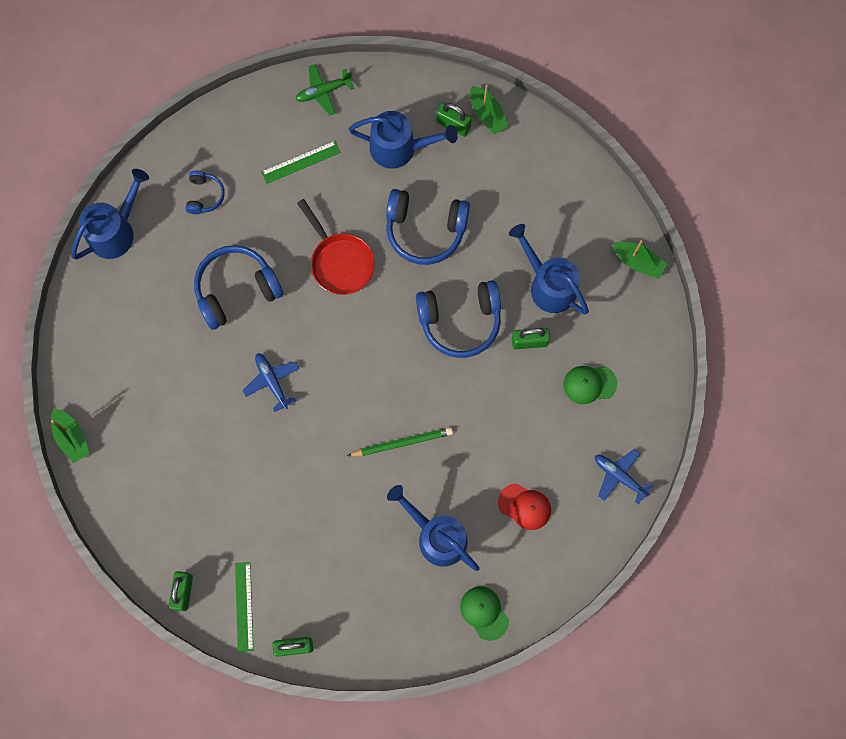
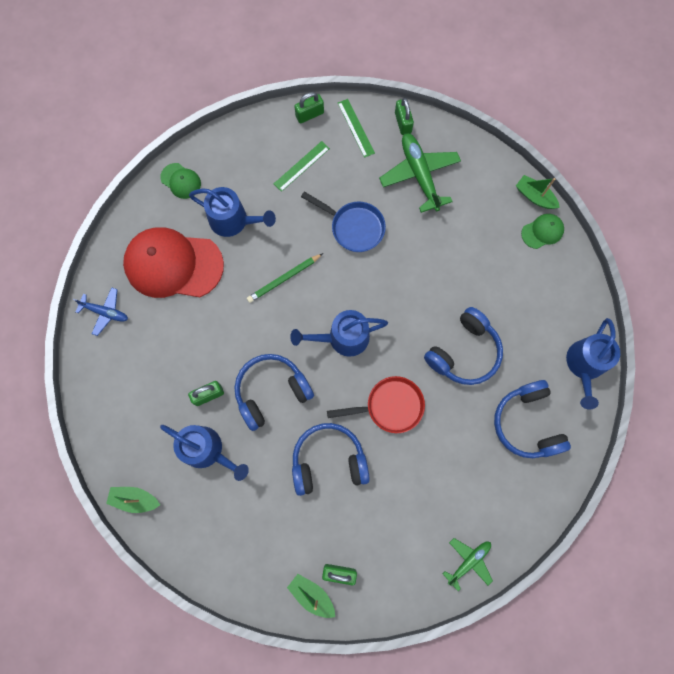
camera: 160 degrees right, 0 degrees up
(193, 515) = (419, 174): none -> green plane
(205, 196) = (527, 423): blue headphones -> blue headphones, size x1.92
(272, 381) = (404, 290): blue plane -> none
(298, 476) = (353, 227): none -> blue pan
(301, 162) = (460, 484): green ruler -> green ruler (301, 166)
(340, 262) = (390, 406): red pan -> red pan turned 135 degrees clockwise
(400, 148) = (378, 531): blue watering can -> blue watering can (342, 338)
(524, 506) = (173, 264): red cap -> red cap, size x2.24
(589, 384) = (148, 377): green cap -> green cap (542, 231)

